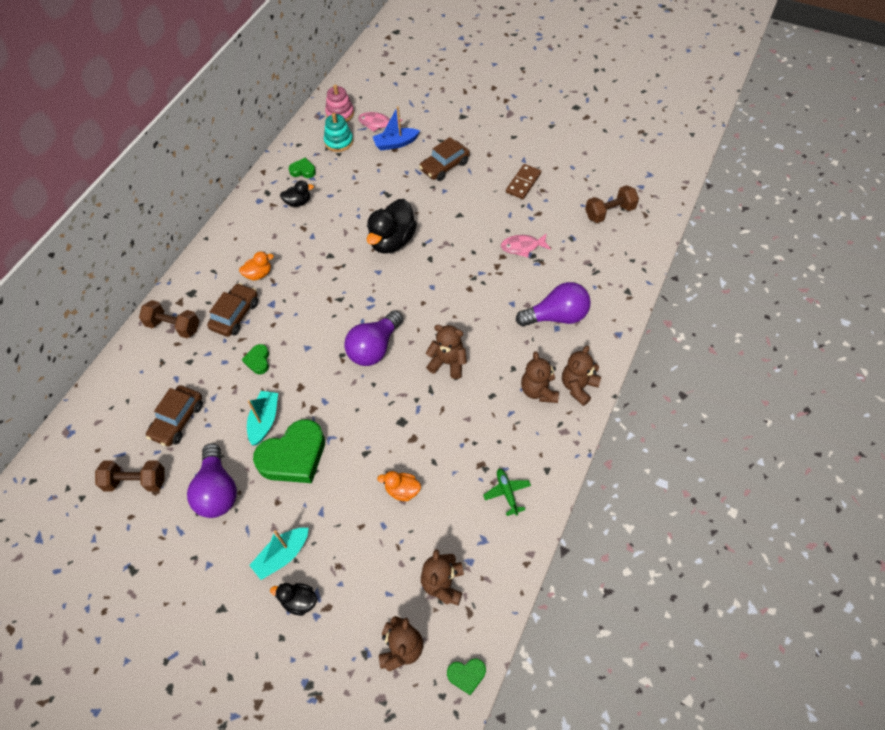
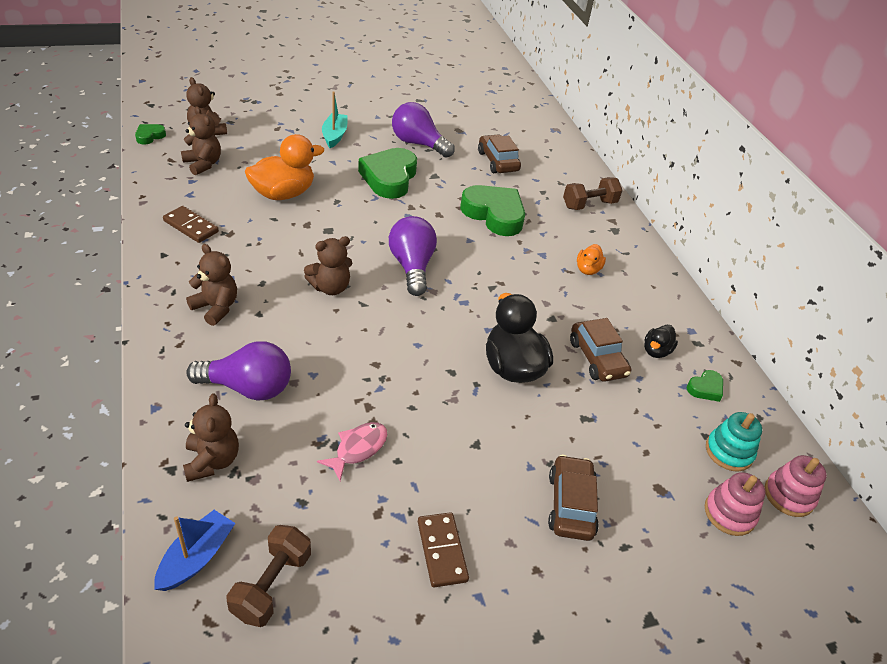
camera: 130 degrees right, 15 degrees down
(136, 481) = (476, 128): brown dumbbell -> none
(235, 315) = (558, 233): brown car -> brown car (597, 358)
(258, 361) = (494, 214): green heart -> green heart, size x2.17
(264, 421) = (437, 186): turquoise boat -> none
(299, 601) = (299, 124): black duck -> none
(377, 124) = (729, 513): pink fish -> pink stacking toy
(395, 143) = (668, 497): blue boat -> blue boat (196, 557)
(402, 490) = (283, 194): orange duck -> orange duck, size x1.95
(507, 492) = (191, 226): green plane -> brown domino
(556, 316) = (248, 387): purple light bulb -> purple light bulb turned 120 degrees counterclockwise
(578, 387) = (173, 330): brown teddy bear -> brown teddy bear (212, 461)

